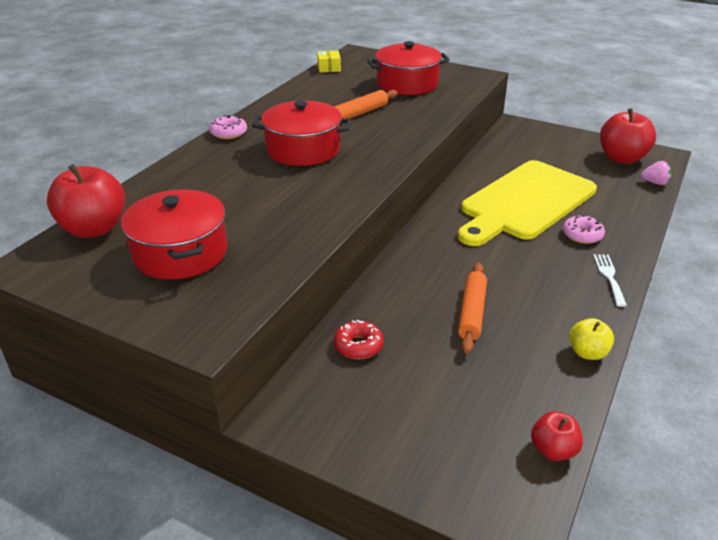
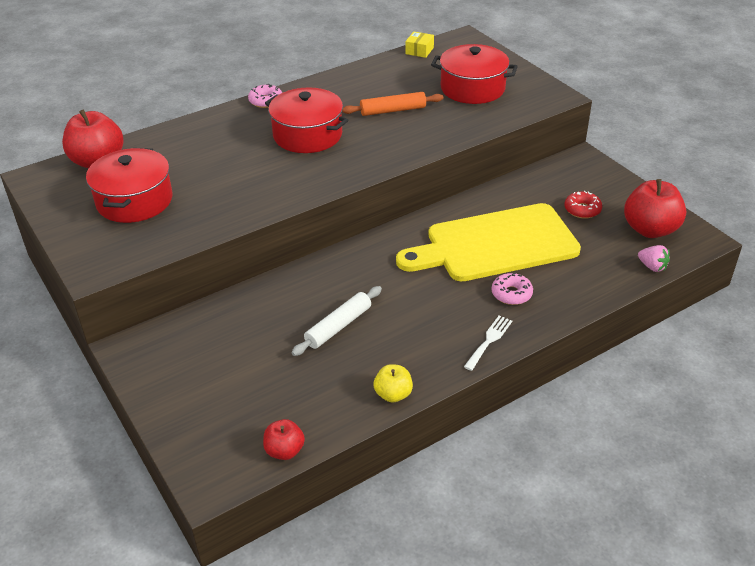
camera: 30 degrees right, 5 degrees up
(358, 346) = (228, 319): red donut -> red donut (582, 210)
(472, 312) = (338, 326): orange rolling pin -> white rolling pin

